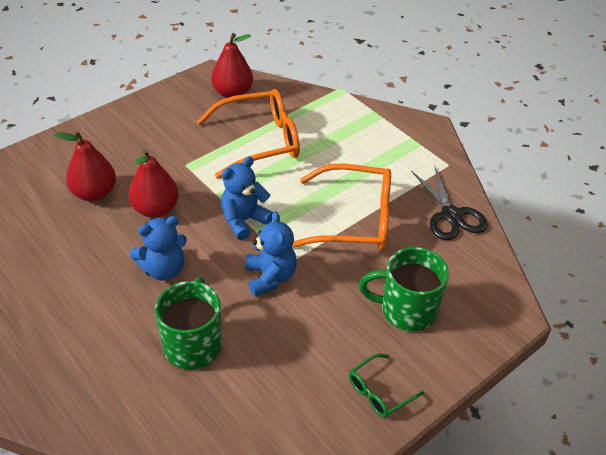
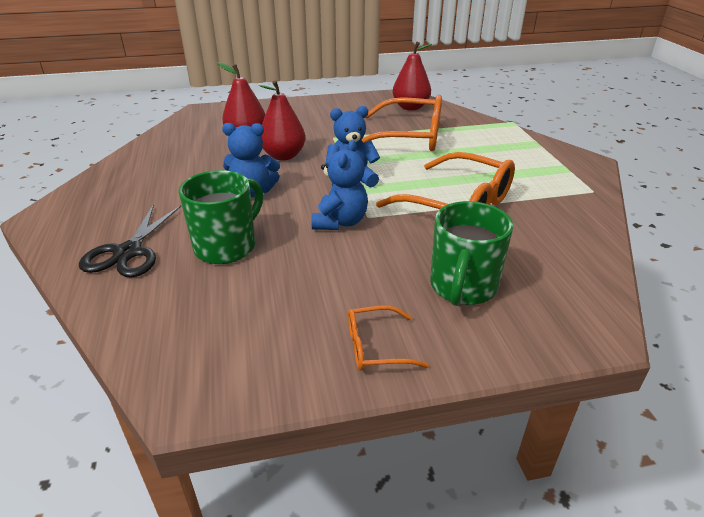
camera: 30 degrees right, 10 degrees down
(379, 392) = (376, 347): green glasses -> orange glasses
(406, 310) = (462, 287): green mug -> green mug turned 105 degrees counterclockwise
(451, 215) = (571, 228): black scissors -> black scissors (128, 252)

